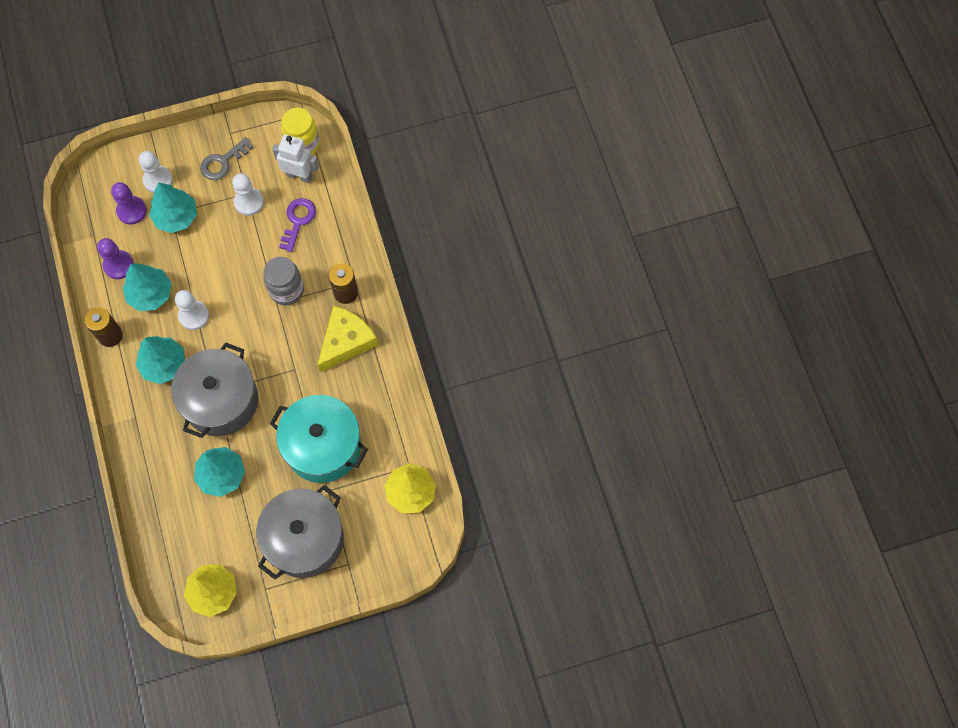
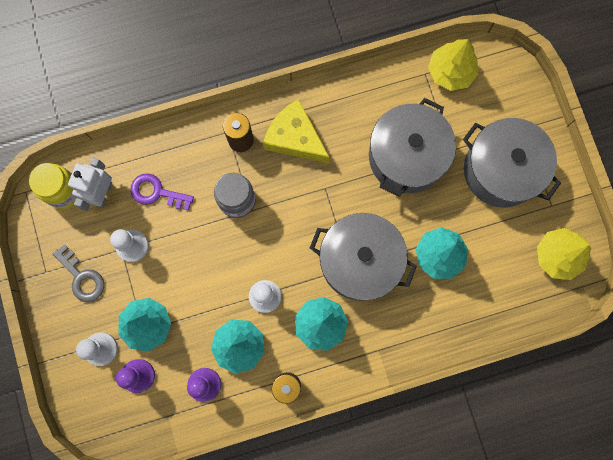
camera: 90 degrees left, 10 degrees up
(323, 446) = (406, 156): turquoise pot -> grey pot

